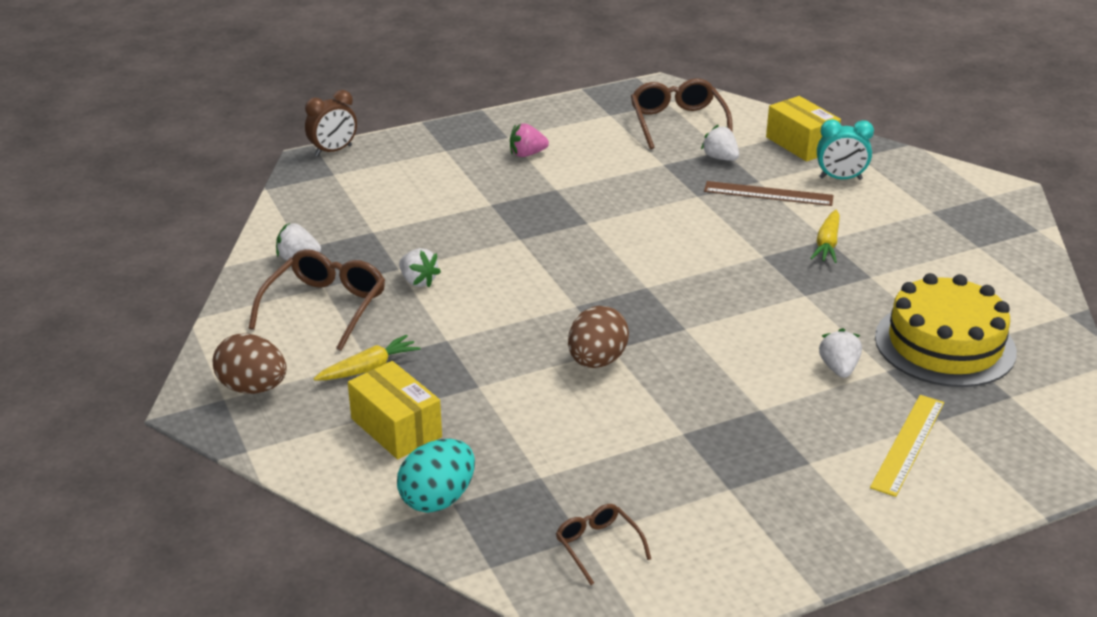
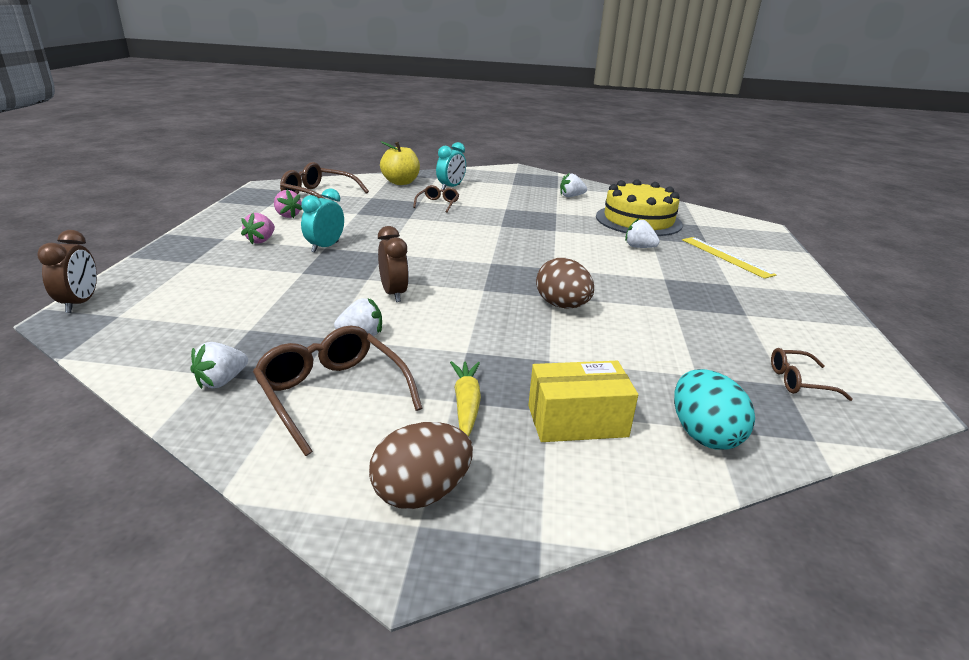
camera: 60 degrees left, 5 degrees down
(507, 264) = (394, 293): none -> brown clock
(556, 188) = (325, 247): none -> turquoise clock
(601, 135) = (287, 215): none -> pink strawberry
(720, 158) = (379, 200): white strawberry -> white strawberry (571, 196)
(768, 194) = (438, 204): brown ruler -> brown glasses
(801, 144) = (400, 182): yellow box -> yellow apple
(827, 244) = (511, 210): yellow carrot -> none

